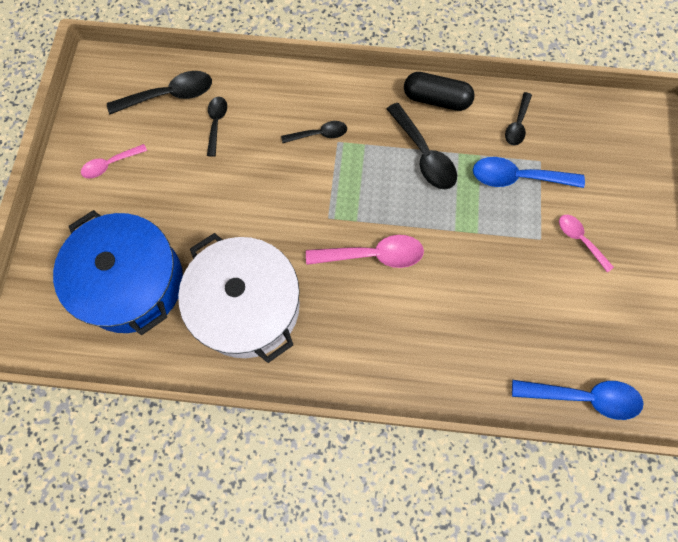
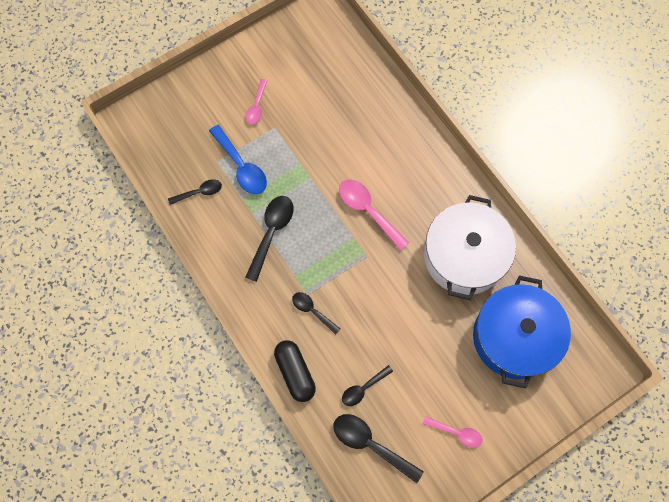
camera: 130 degrees left, 0 degrees up
(436, 99) = (220, 256): black capsule -> black capsule (295, 372)
(583, 397) = (353, 50): blue spoon -> none

